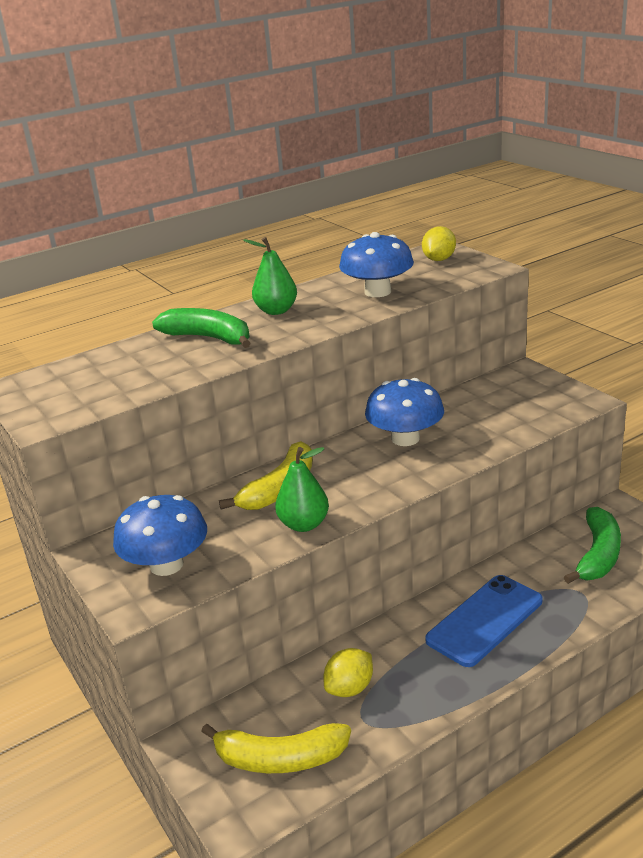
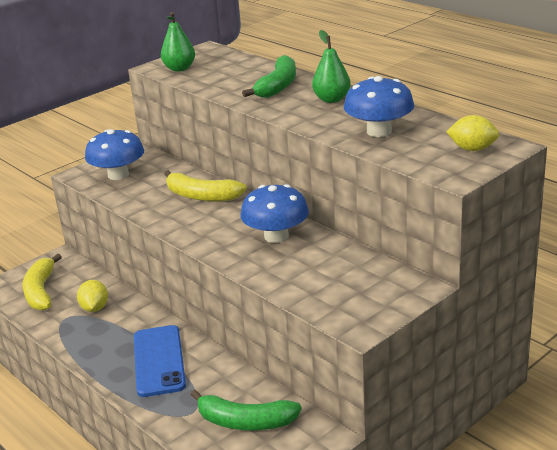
camera: 80 degrees right, 0 degrees up
(304, 524) = (156, 211): green pear -> green pear (179, 69)
(350, 688) = (95, 308): yellow lemon -> yellow lemon turned 45 degrees clockwise
(485, 620) = (158, 361): blue phone -> blue phone turned 45 degrees clockwise

